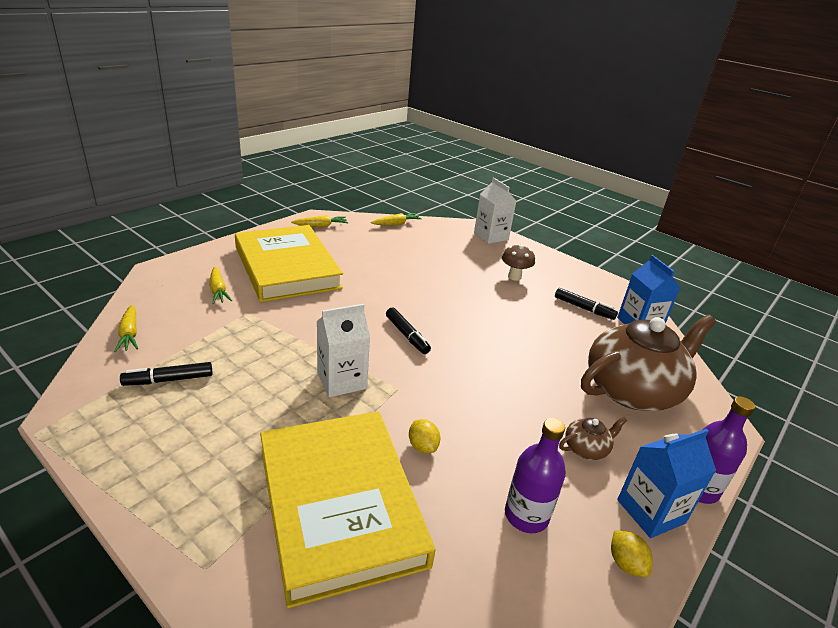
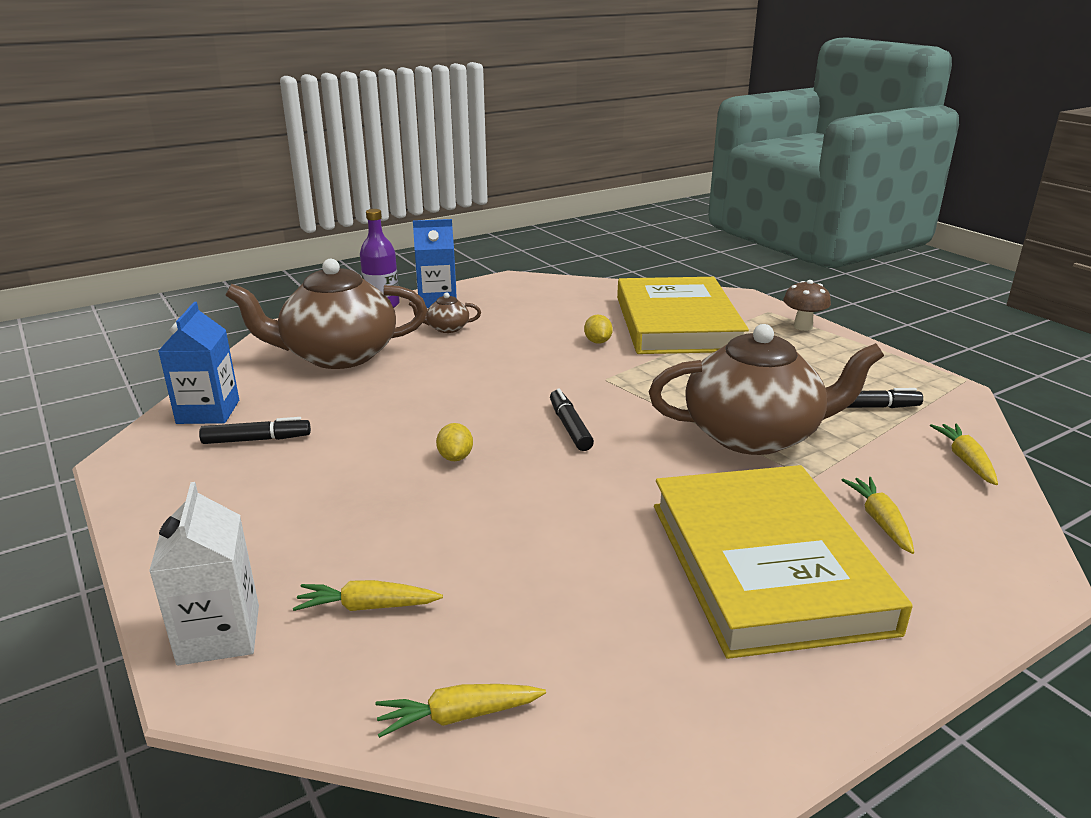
camera: 160 degrees left, 5 degrees down
(276, 341) = (754, 435): none -> brown teapot
(321, 226) = (696, 722): yellow carrot -> yellow carrot (367, 606)
(341, 380) = (668, 390): white carton -> none
(514, 277) = (303, 506): brown mushroom -> brown mushroom (803, 327)
(526, 515) = (535, 308): purple bottle -> none
(584, 308) = (257, 440): black marker -> black marker turned 120 degrees clockwise
(626, 563) = (485, 289): yellow lemon -> yellow lemon (455, 457)

